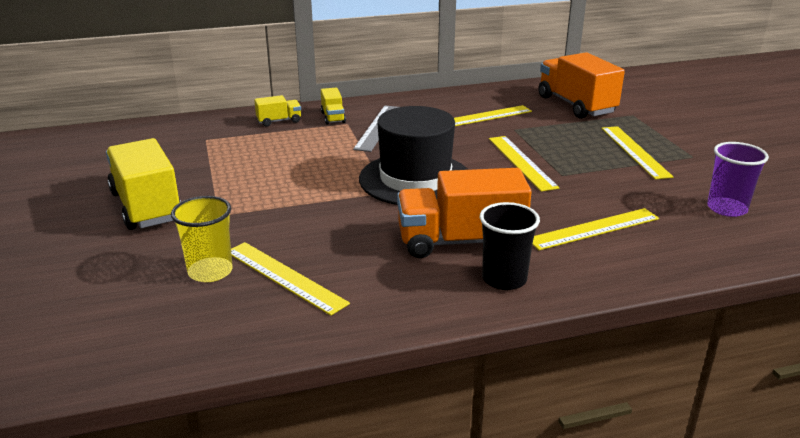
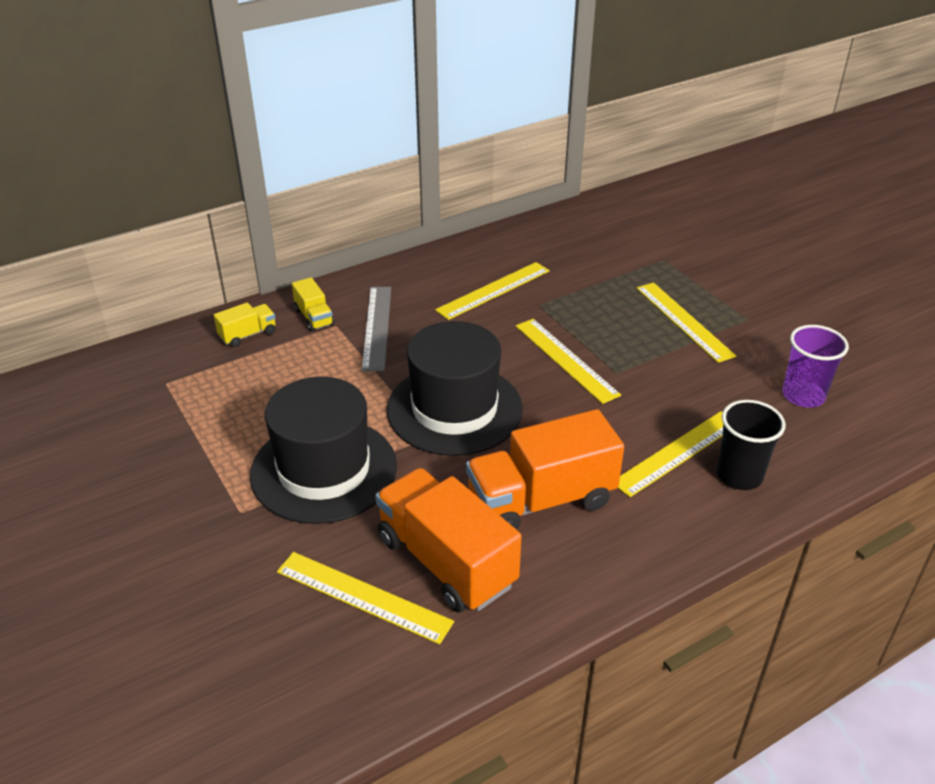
camera: 15 degrees left, 10 degrees up
(146, 206) = (142, 515): yellow truck -> none
(210, 271) = (271, 607): yellow cup -> none
(294, 200) = (324, 470): none -> black hat
(504, 279) = (608, 548): black cup -> black cup (739, 475)
(576, 105) = (596, 252): orange truck -> orange truck (446, 561)

